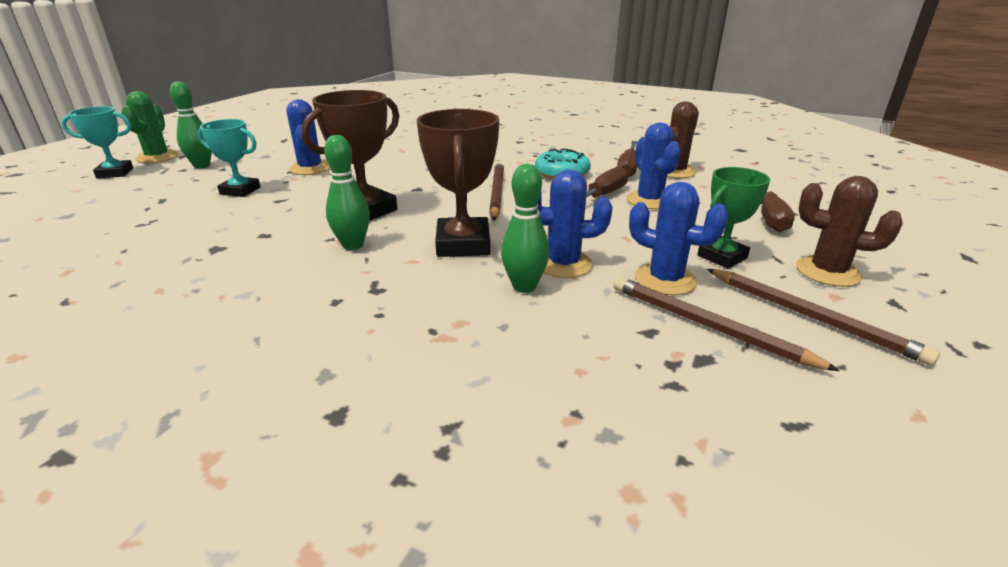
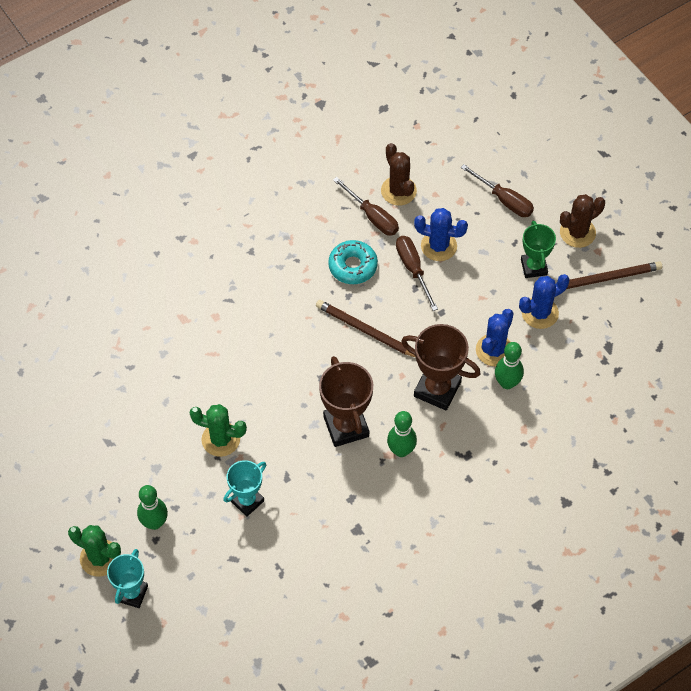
camera: 60 degrees left, 30 degrees up
(310, 168) = (220, 439): blue cactus -> green cactus
(707, 326) = (588, 326): brown pencil -> none

